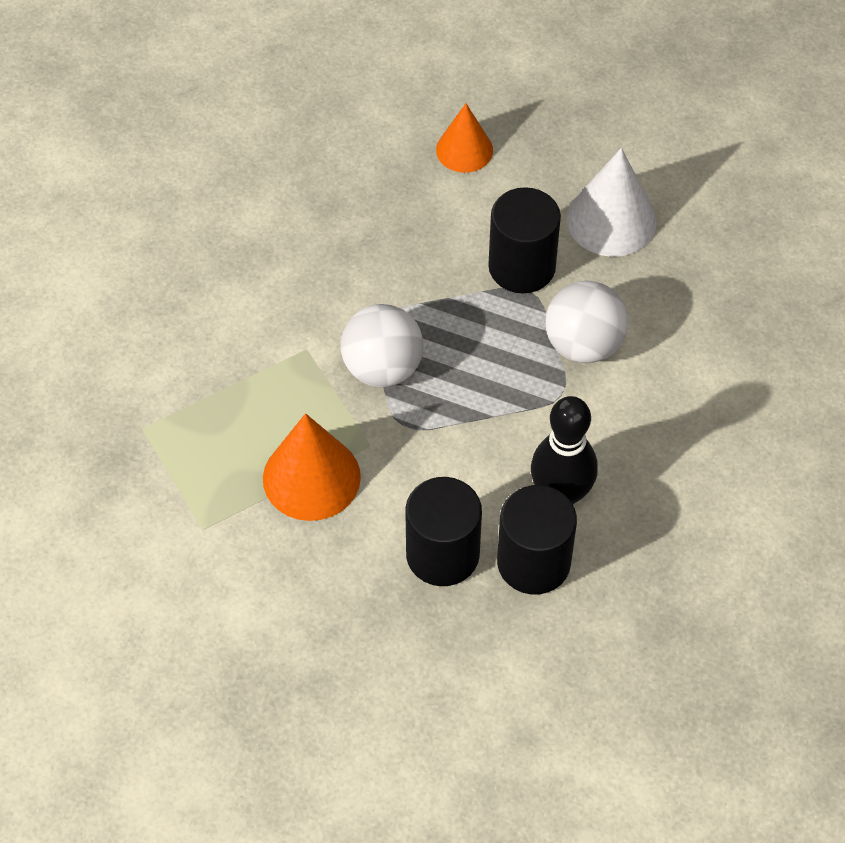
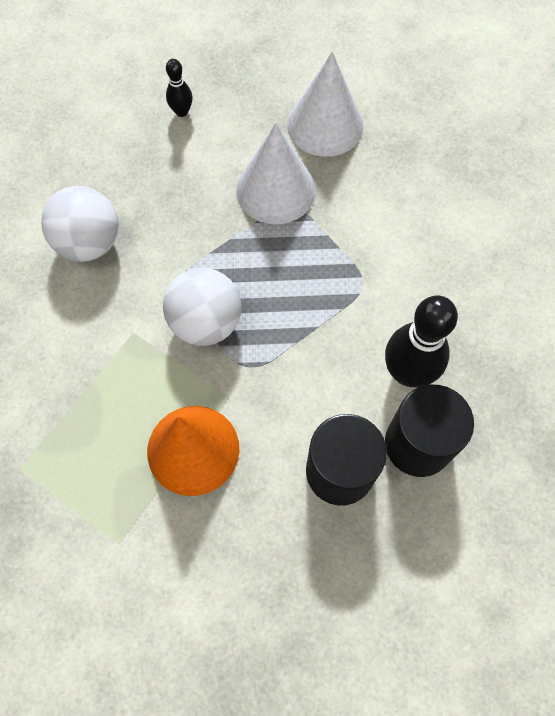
camera: 25 degrees left, 10 degrees up
(464, 150) = (182, 111): orange cone -> black bowling pin
(522, 267) = (275, 190): black cylinder -> white cone
(583, 344) = (357, 235): white ball -> white ball (89, 243)

